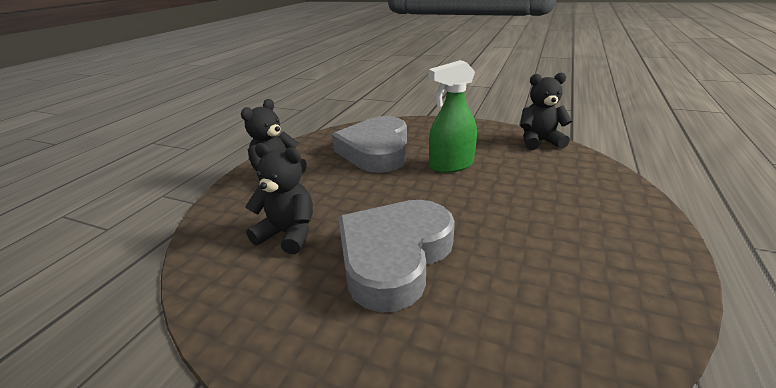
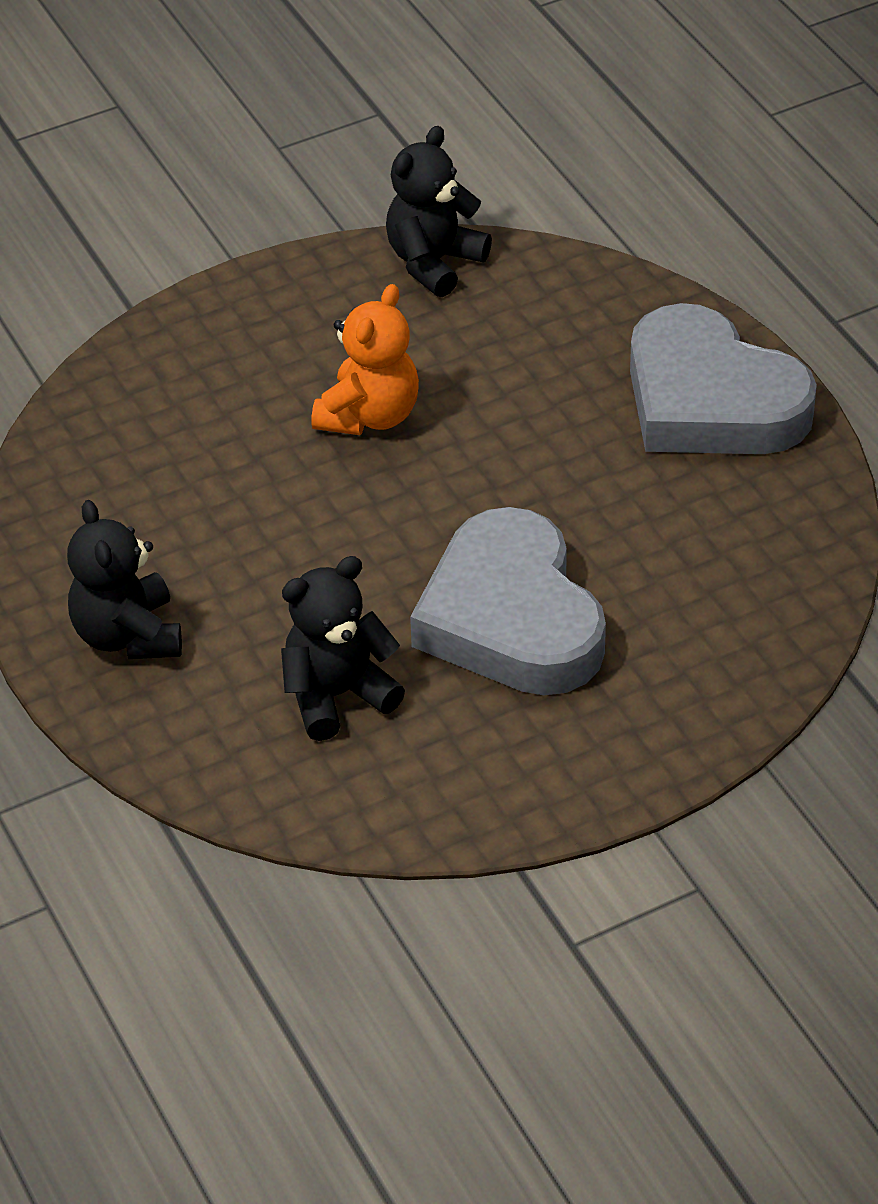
camera: 50 degrees left, 15 degrees up
(376, 150) = (198, 467): grey heart -> grey heart (710, 400)
(451, 165) = (369, 415): green spray bottle -> orange teddy bear

